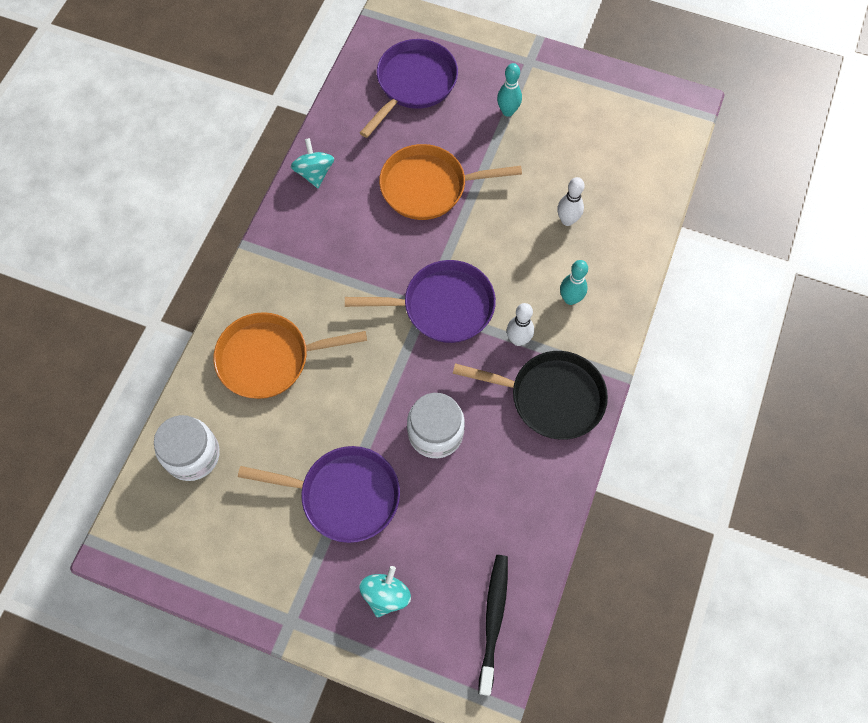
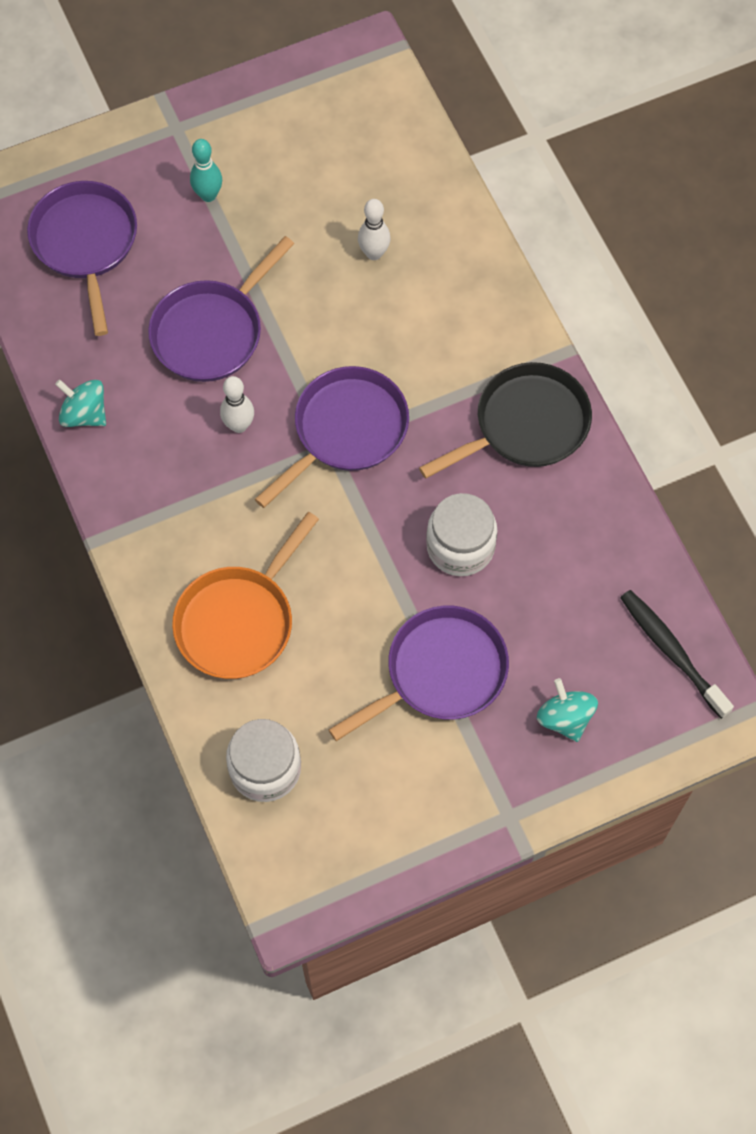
camera: 45 degrees left, 0 degrees up
(429, 187) = (211, 331): orange pan -> purple pan
(518, 340) = (445, 400): white bowling pin -> white bowling pin (239, 425)
(570, 299) = (451, 323): turquoise bowling pin -> none

